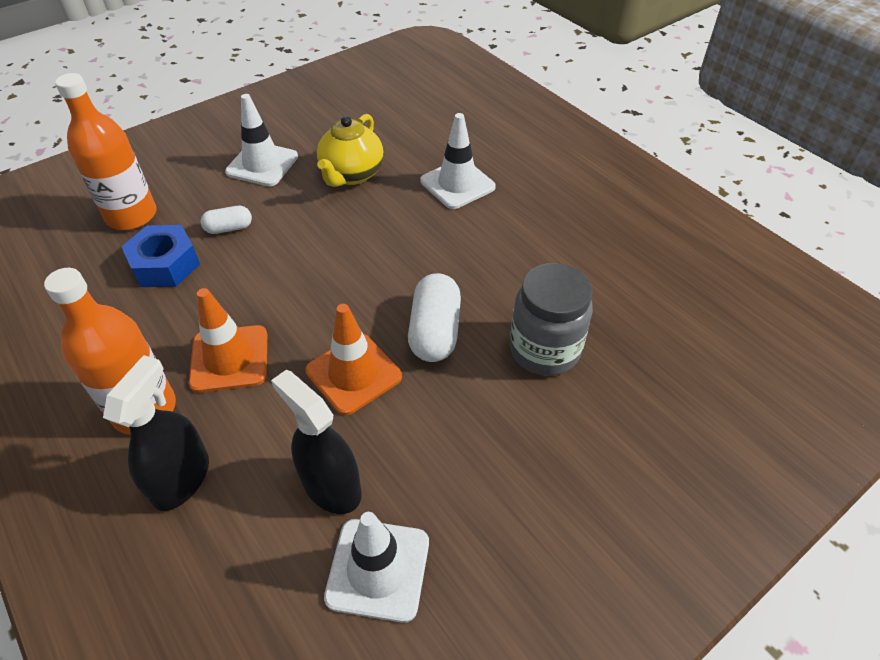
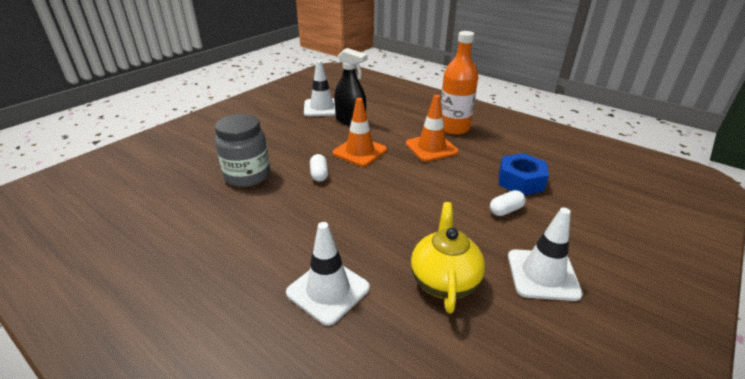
camera: 165 degrees right, 15 degrees down
(131, 215) = (589, 207): orange bottle -> none
(181, 478) = (415, 115): black spray bottle -> none
(434, 331) = (319, 174): white capsule -> white capsule, size x0.57

